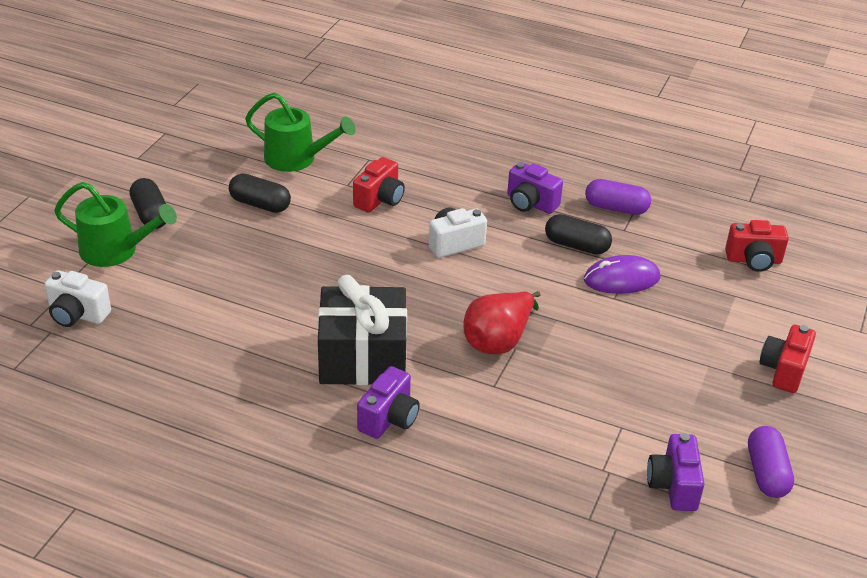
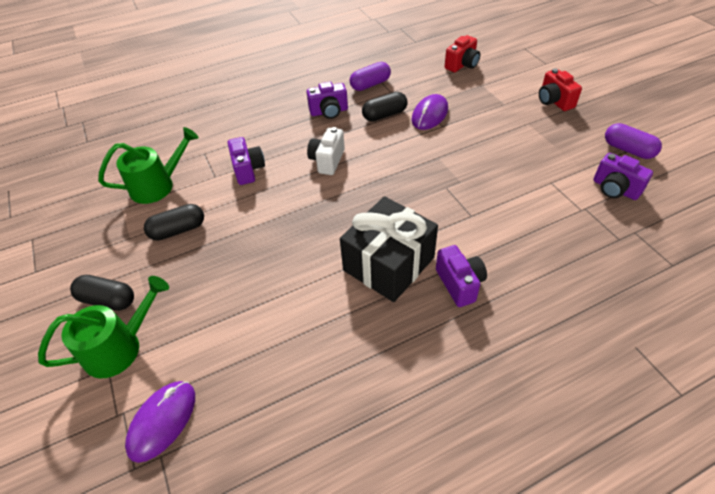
camera: 45 degrees left, 10 degrees up
(77, 315) = (162, 421): white camera -> purple mouse
(380, 200) = (248, 170): red camera -> purple camera
(499, 341) = (433, 191): red pear -> none

